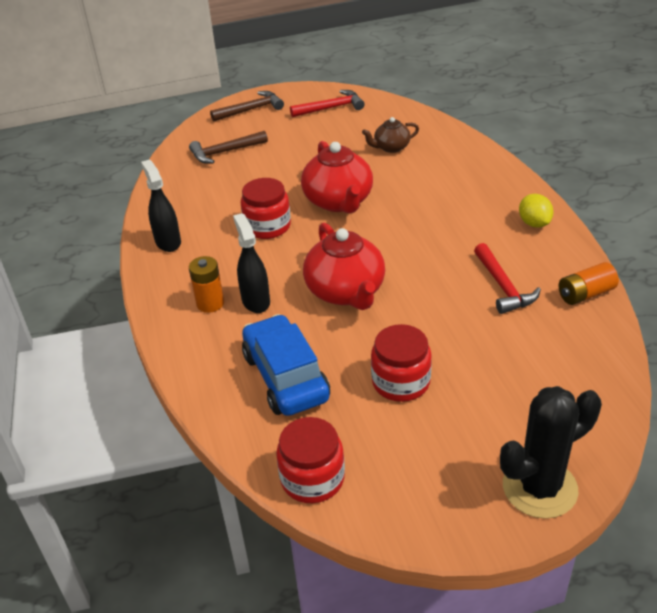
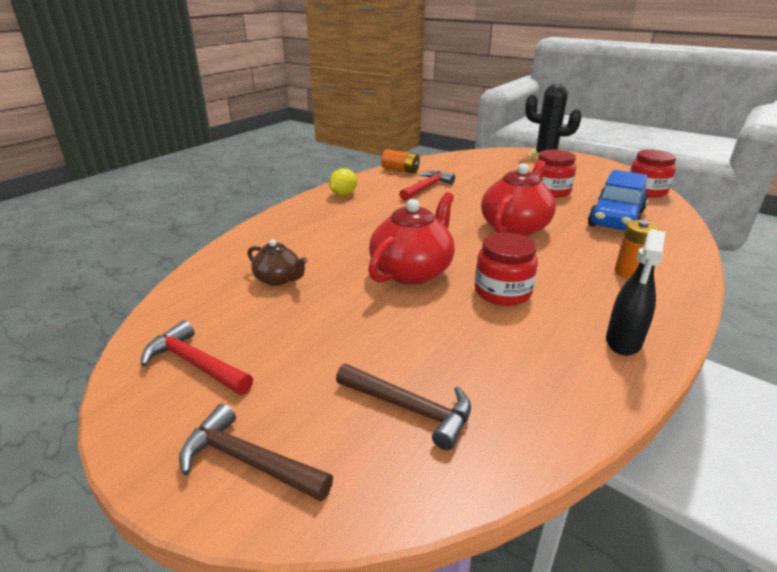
camera: 130 degrees left, 10 degrees down
(255, 301) = (588, 255): black spray bottle -> none

